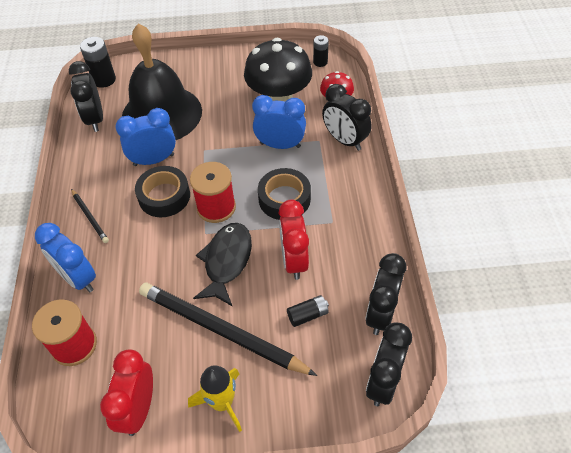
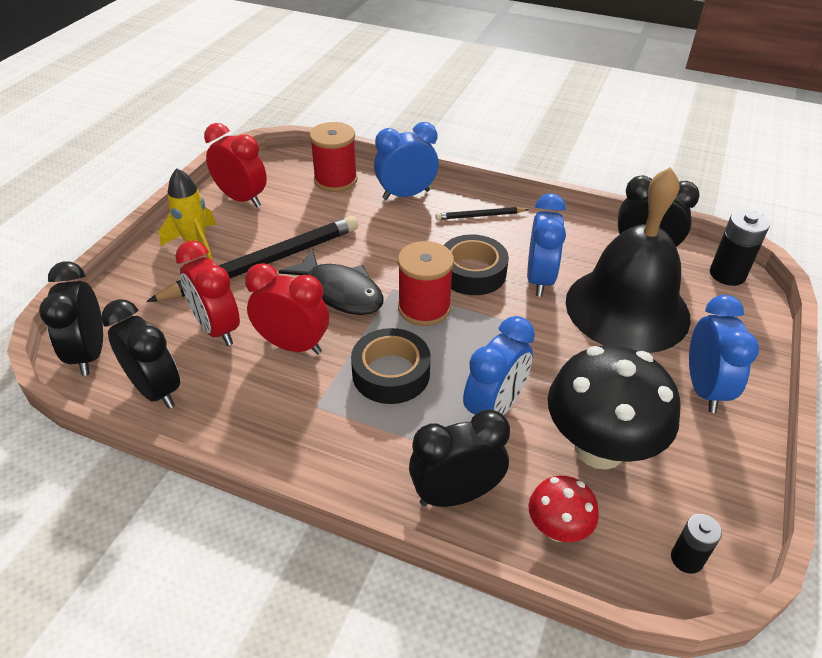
camera: 115 degrees right, 10 degrees down
(212, 73) = (704, 389): none -> blue clock
(308, 315) = (217, 329): black battery -> red clock
(383, 382) = (89, 354): black clock -> black clock turned 150 degrees counterclockwise

